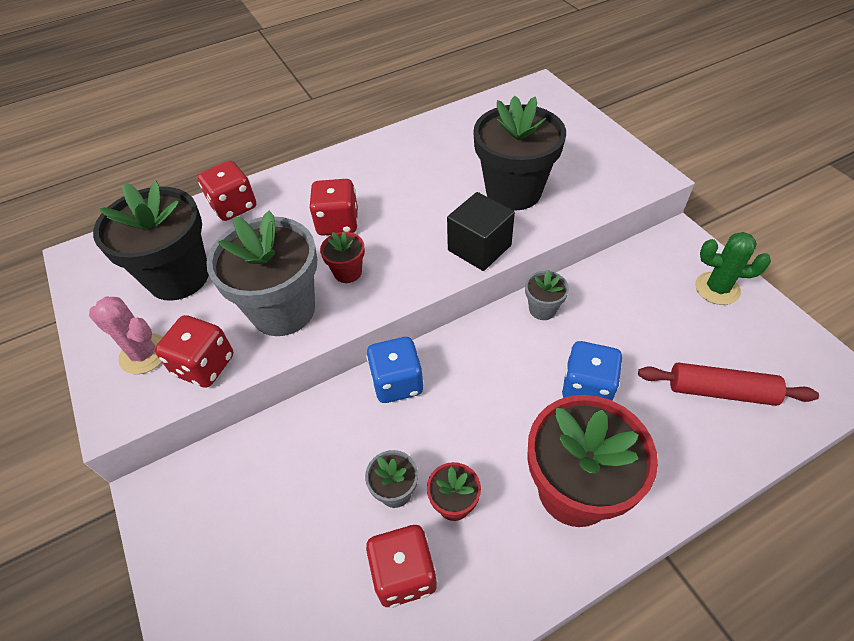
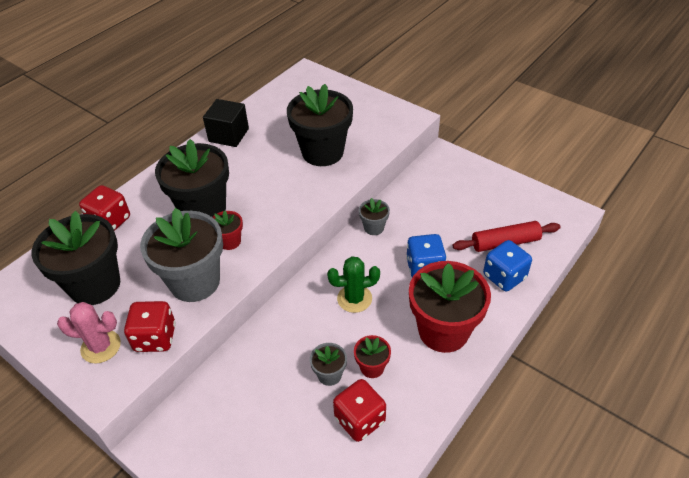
camera: 25 degrees left, 5 degrees down
(338, 223) = (203, 210): red dice -> black flower pot
(397, 382) = (296, 307): blue dice -> blue dice (504, 277)
(479, 248) = (317, 197): black cube -> black cube (229, 135)
(717, 288) = (479, 181): green cactus -> green cactus (354, 298)

